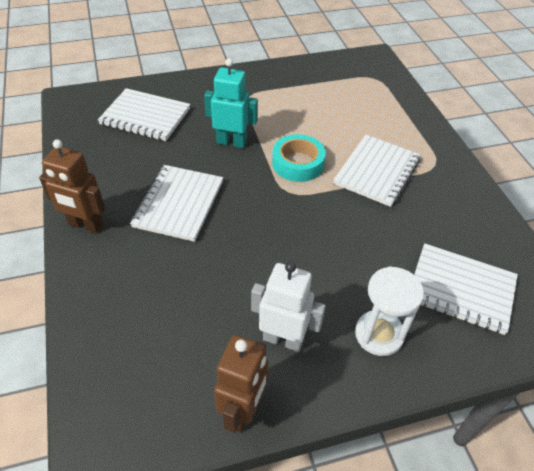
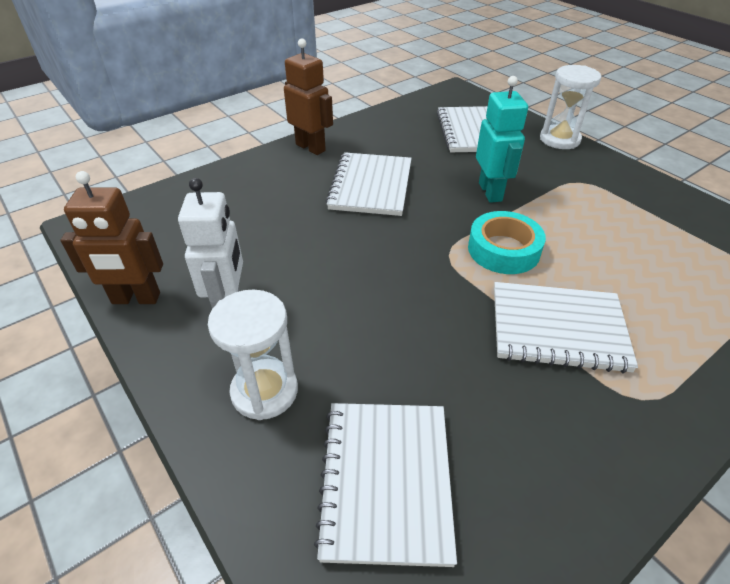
camera: 70 degrees right, 5 degrees down
(85, 225) = (311, 147): brown robot -> brown robot turned 135 degrees clockwise
(179, 204) = (371, 186): white notebook -> white notebook turned 75 degrees counterclockwise
(191, 81) = (559, 139): none -> white hourglass

